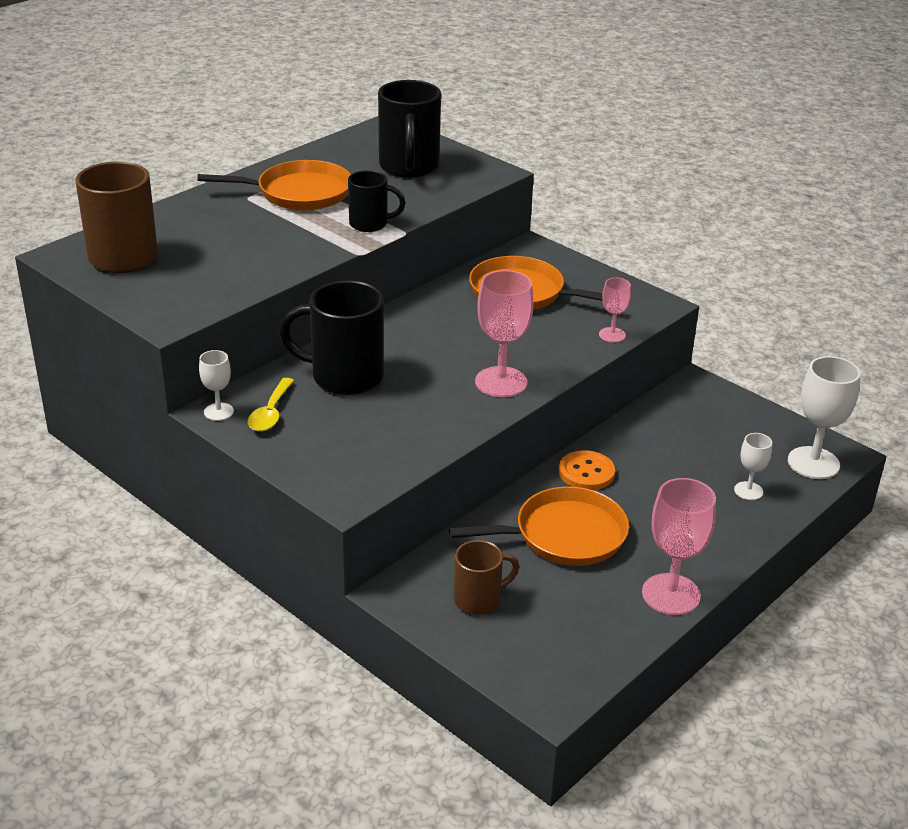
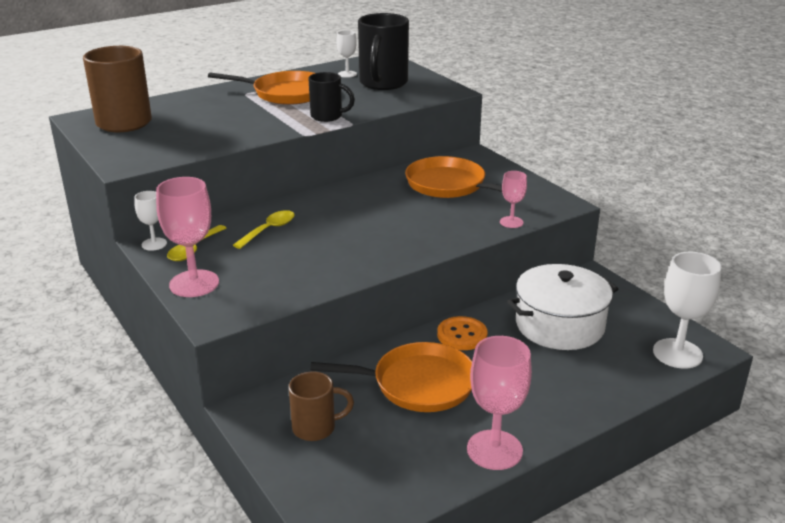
camera: 15 degrees right, 5 degrees down
(344, 377) = (269, 230): black mug -> yellow spoon
(501, 382) = (396, 247): pink goblet -> pink goblet (194, 283)
(684, 447) = (559, 325): none -> white pot
(748, 491) = (605, 369): white goblet -> white goblet (347, 74)

